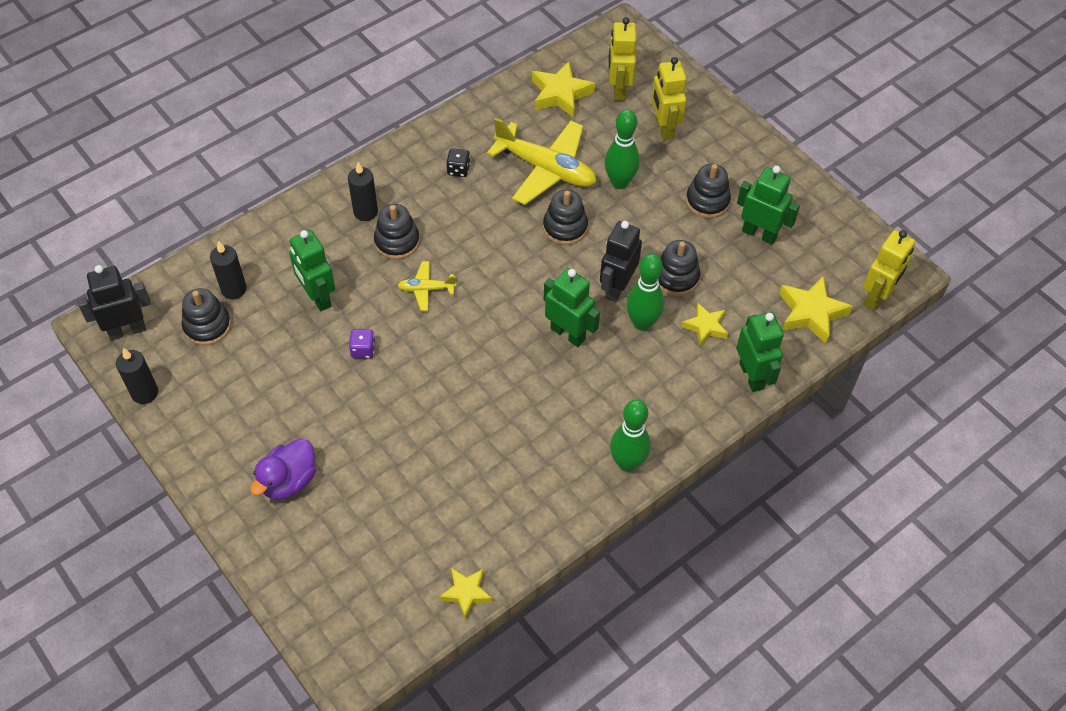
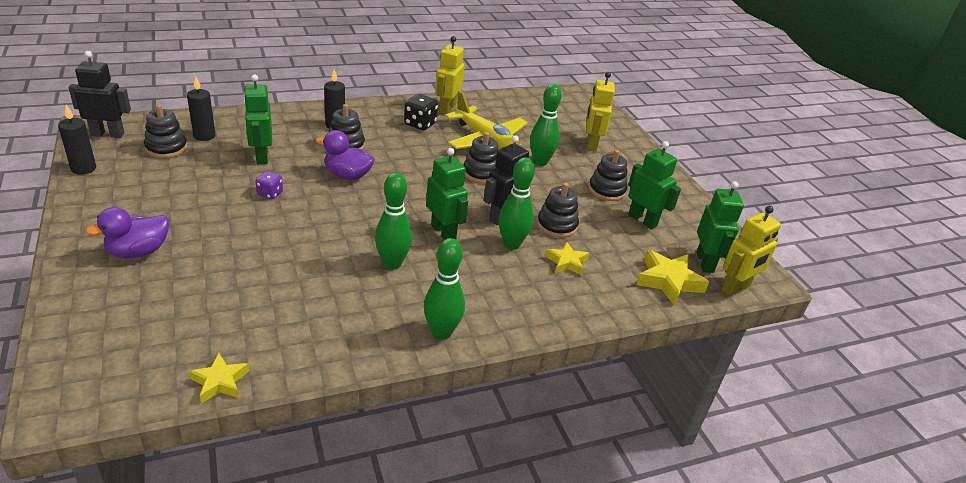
camera: 15 degrees right, 20 degrees down
(426, 289) = (347, 175): yellow plane -> purple duck
(458, 170) = (420, 124): black dice -> black dice, size x1.57
(540, 397) = (392, 263): none -> green bowling pin
(560, 94) = (521, 109): yellow star -> none
(618, 89) = (567, 118): yellow robot -> yellow robot (447, 108)
(752, 376) = (593, 307): green robot -> green robot (705, 262)

